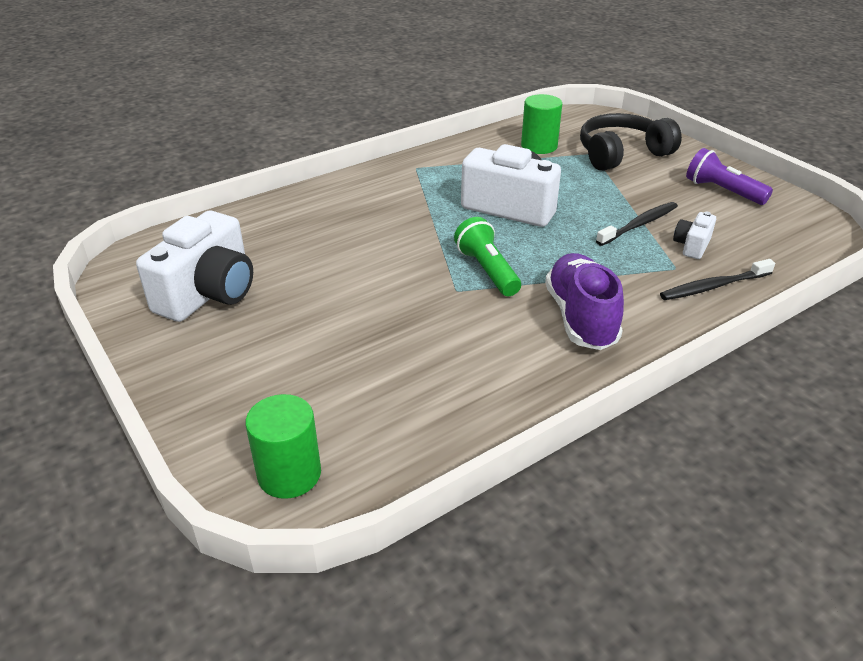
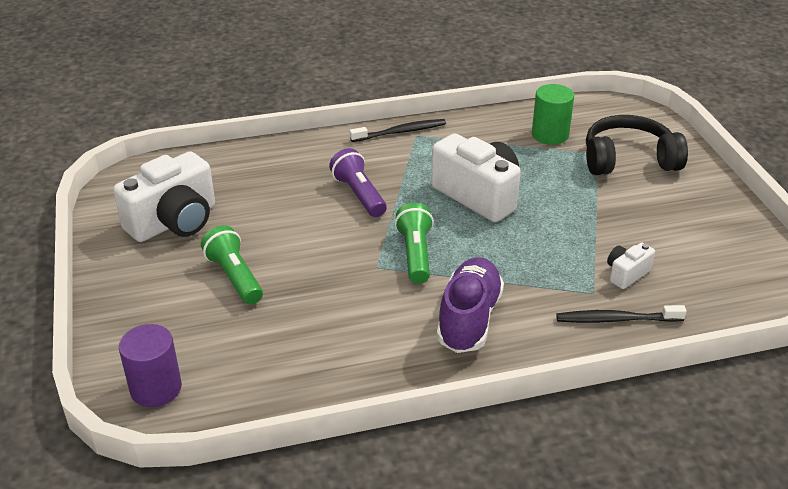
camera: 20 degrees right, 0 degrees up
(289, 474) = (156, 388): green cylinder -> purple cylinder
(311, 333) = (234, 277): none -> green flashlight
(639, 225) = (590, 240): black toothbrush -> black toothbrush (400, 132)
(722, 191) = (703, 222): purple flashlight -> purple flashlight (359, 195)

